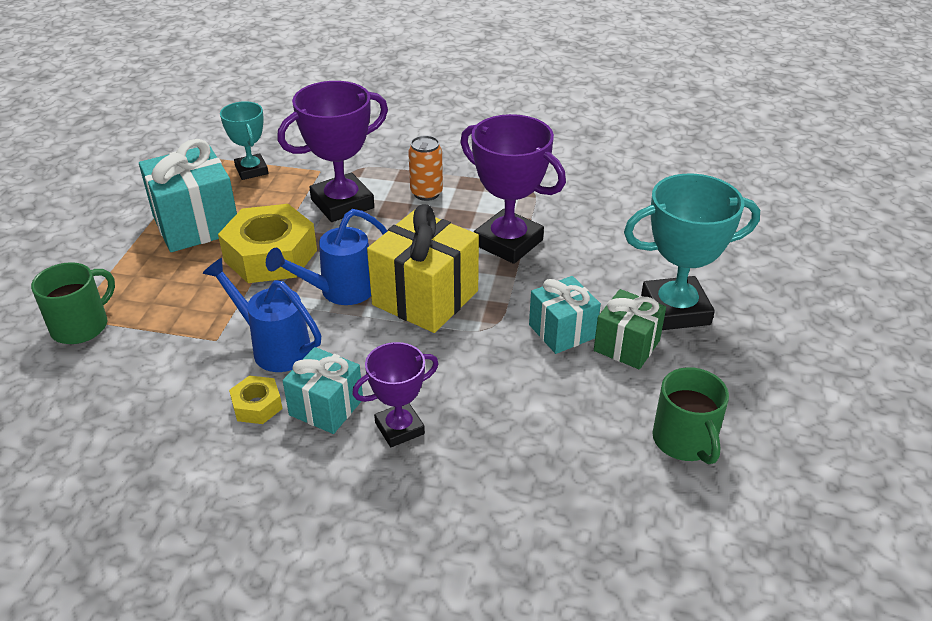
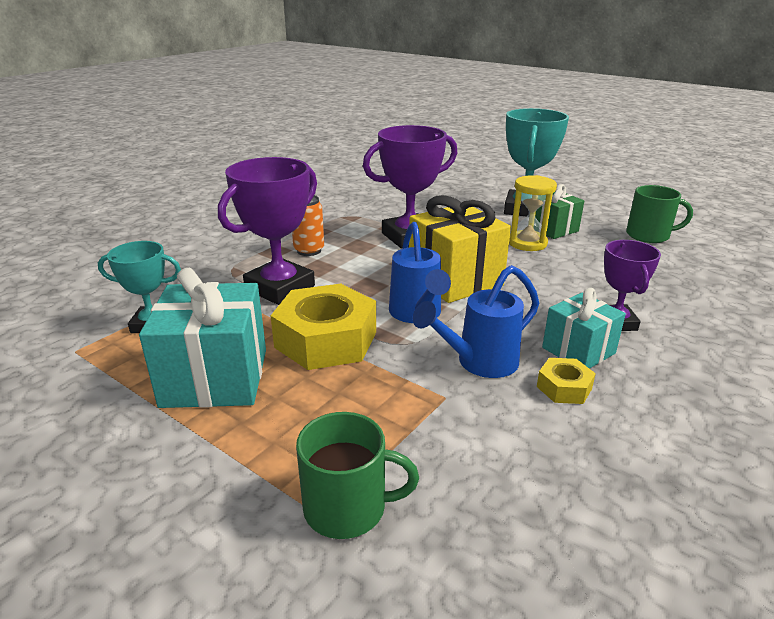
camera: 65 degrees left, 10 degrees down
(81, 326) = (347, 507): green mug -> green mug turned 120 degrees clockwise
(342, 204) = (280, 288): purple trophy -> purple trophy turned 45 degrees clockwise
(562, 331) = (527, 243): turquoise gift -> yellow hourglass

